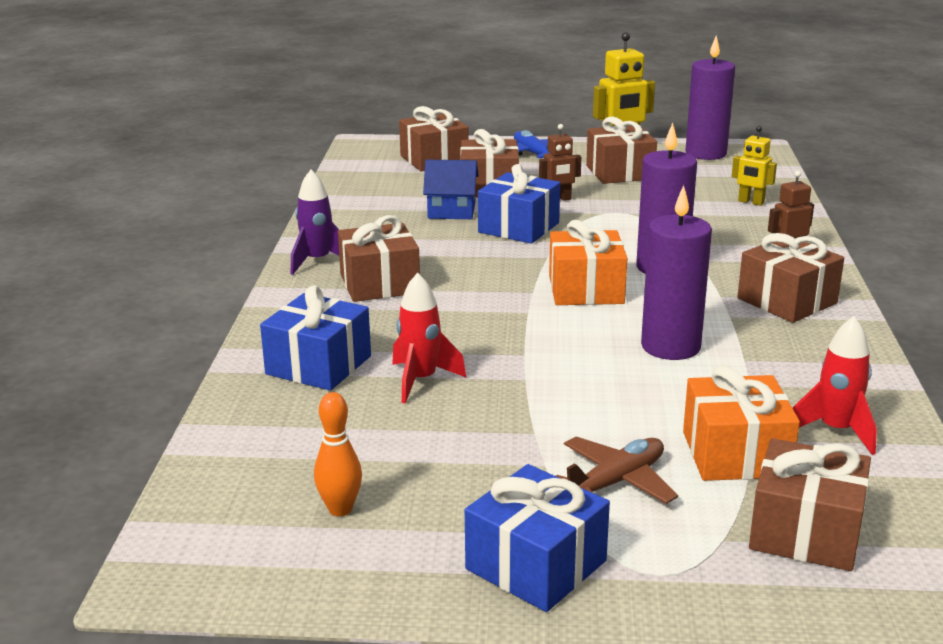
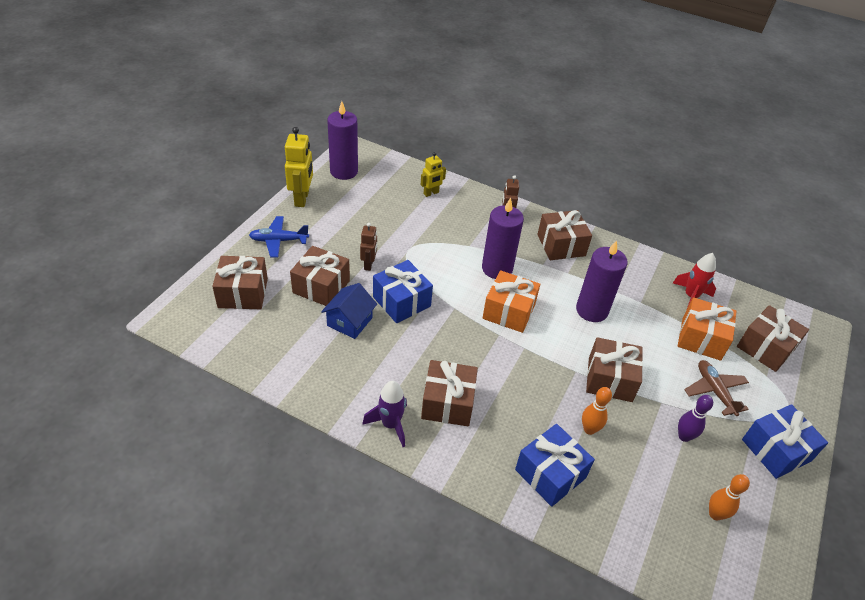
camera: 70 degrees left, 20 degrees up
(421, 380) = (589, 429): red rocket -> orange bowling pin
(479, 462) = (684, 436): none -> purple bowling pin
(620, 172) = (345, 219): brown gift -> brown gift (610, 379)

